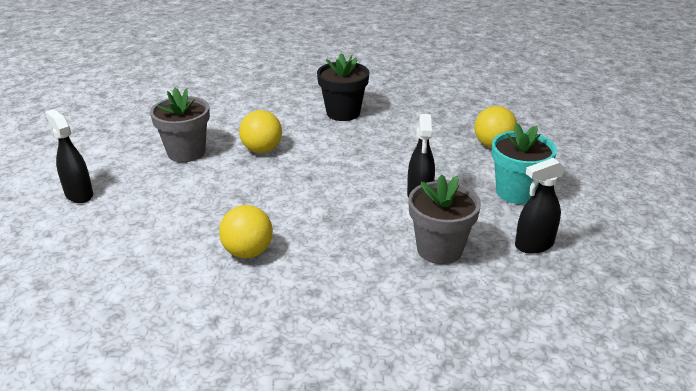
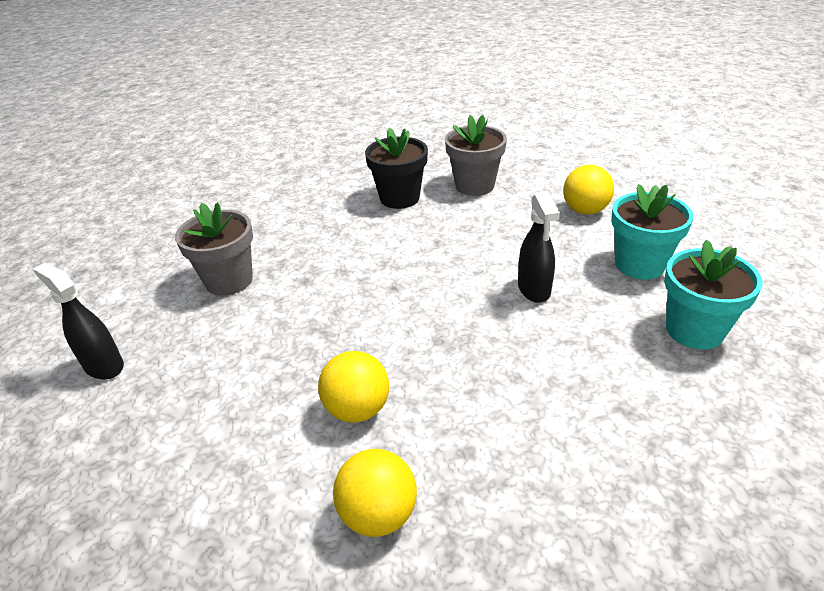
camera: 10 degrees left, 5 degrees up
(262, 150) = (322, 261): yellow ball -> yellow ball (378, 514)
(439, 249) = (590, 357): grey flower pot -> grey flower pot (474, 185)
(534, 245) = (694, 330): black spray bottle -> turquoise flower pot

